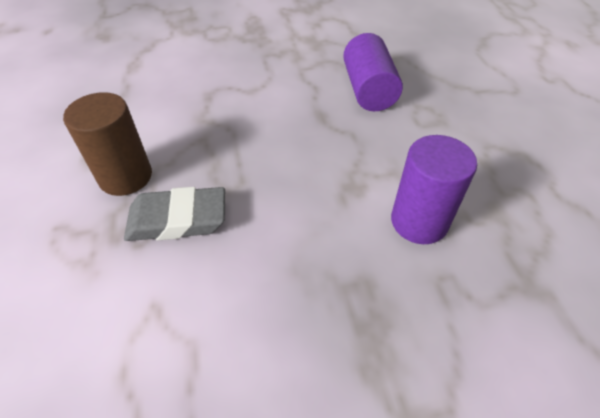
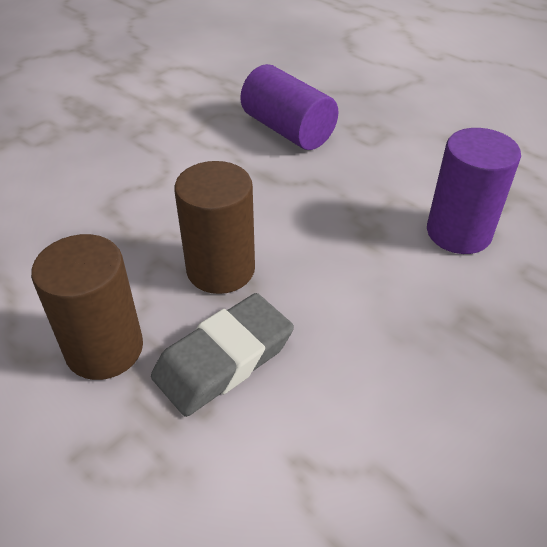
camera: 35 degrees left, 5 degrees down
(231, 163) = (220, 269): none -> brown cylinder

